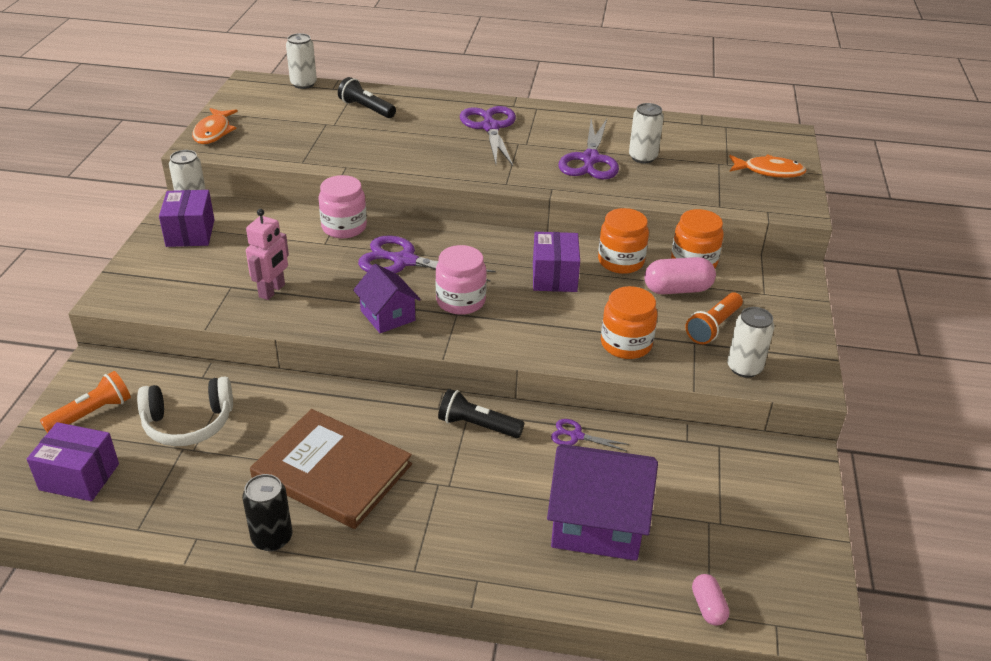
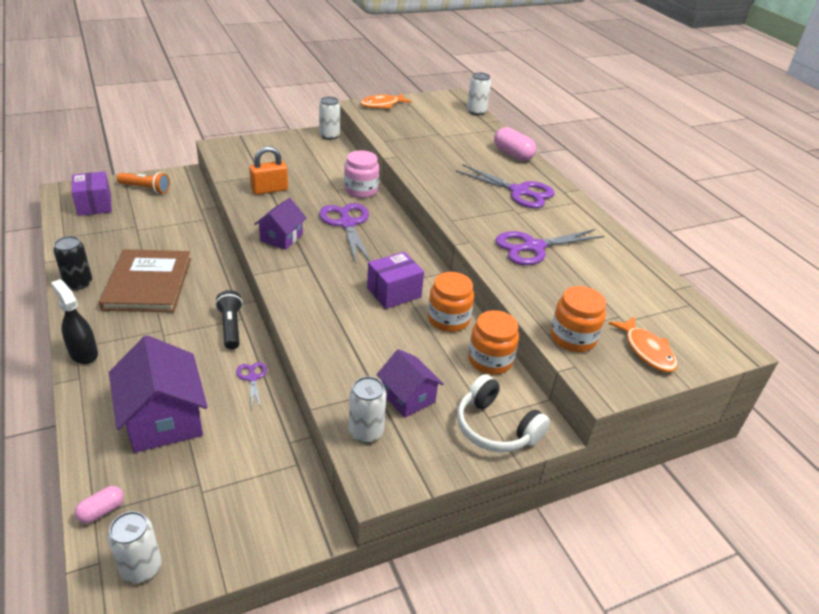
camera: 55 degrees right, 0 degrees up
(188, 423) = (158, 220): white headphones -> white headphones (495, 428)
(190, 233) = (300, 145): purple box -> none
(272, 291) = (269, 189): pink robot -> orange padlock
(366, 109) = (477, 140): black flashlight -> none
(431, 566) = (83, 353): none -> black spray bottle
(460, 301) = (324, 261): pink jar -> none
(490, 127) = (519, 192): purple scissors -> purple scissors turned 75 degrees clockwise
(626, 344) = (341, 353): orange jar -> orange jar (573, 338)
(642, 157) = (572, 272): white can -> white can (141, 568)
(677, 289) = (441, 361): pink capsule -> pink capsule (512, 154)
(713, 327) = (408, 397): orange flashlight -> purple house

